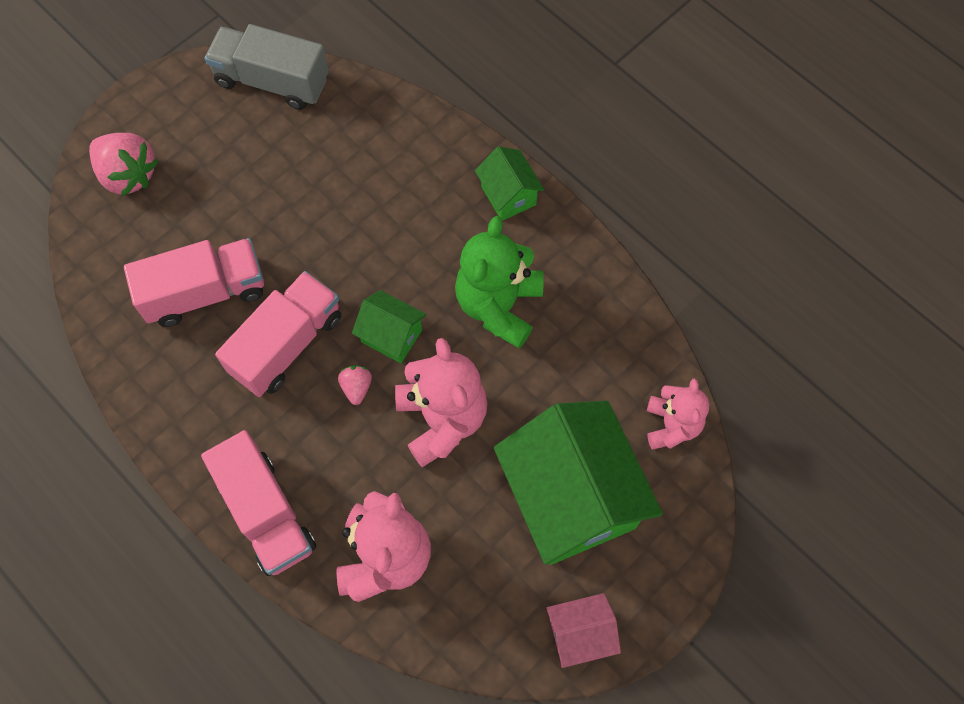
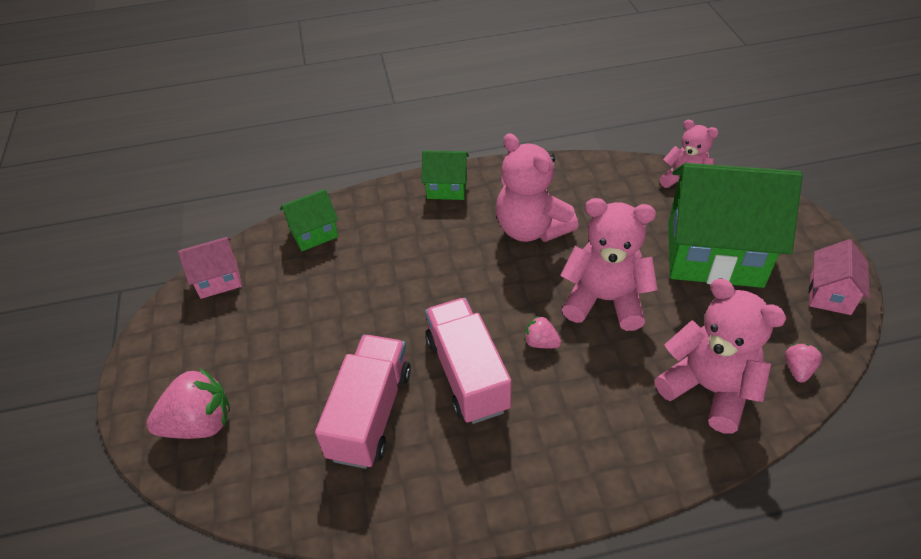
camera: 55 degrees left, 20 degrees down
(266, 513) = (621, 461): pink truck -> none
(272, 81) = (219, 280): grey truck -> pink house
(391, 336) = (510, 301): green house -> green house (314, 233)
(455, 631) = (798, 369): none -> pink strawberry
(499, 305) = (531, 229): green teddy bear -> pink teddy bear

